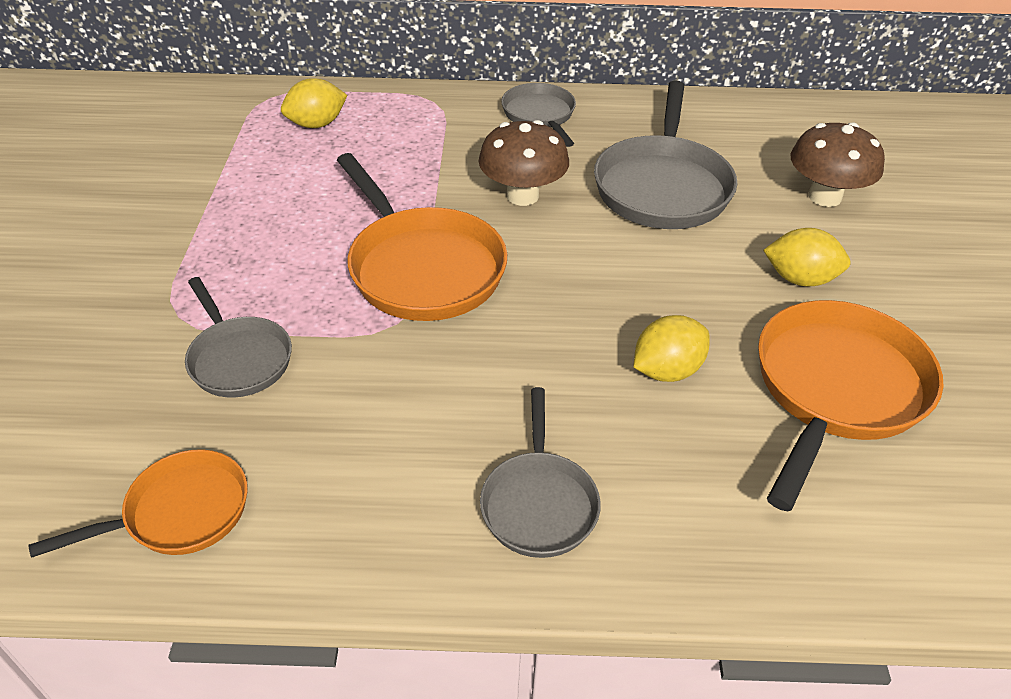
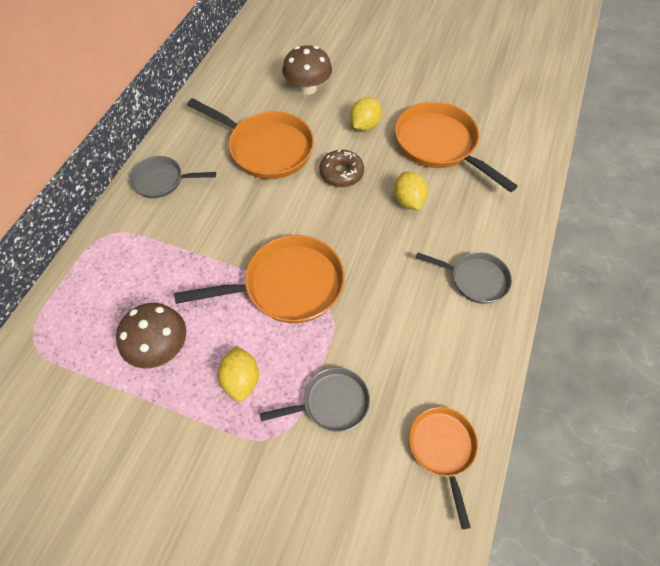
camera: 70 degrees left, 15 degrees up
(317, 124) = (93, 314): yellow lemon -> yellow lemon (241, 380)
(522, 195) = (242, 216): brown mushroom -> brown mushroom (161, 348)
(662, 186) = (266, 148): grey pan -> orange pan
(671, 275) = (341, 173): none -> brown donut

